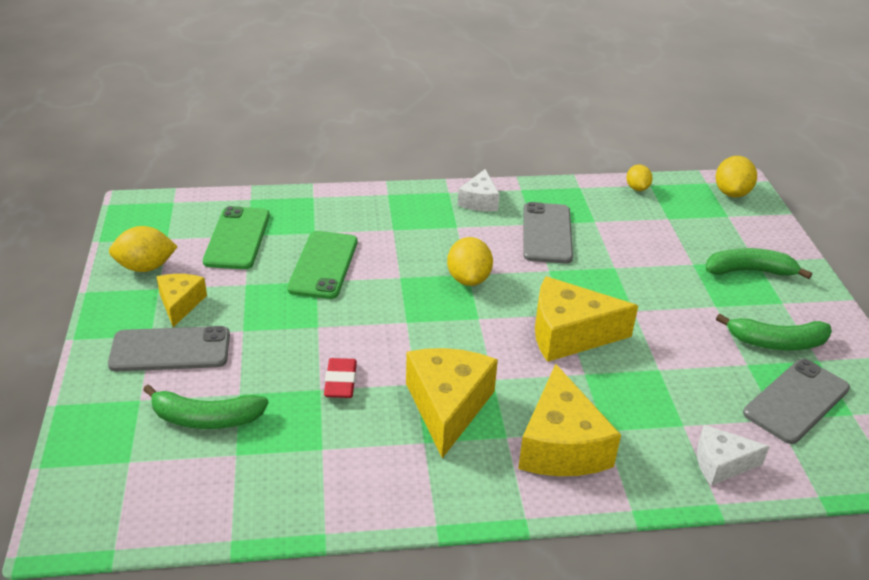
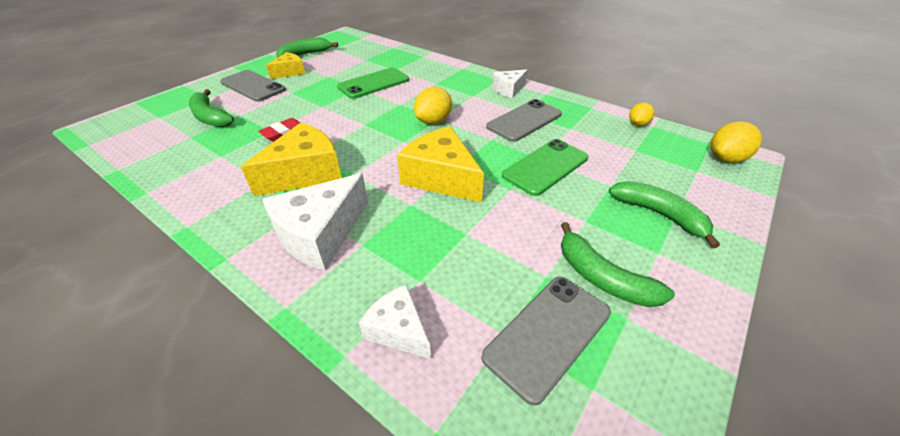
camera: 45 degrees right, 5 degrees up
(146, 267) = (305, 55): yellow lemon -> green banana
(237, 238) = (359, 59): green phone -> green phone (545, 167)
(561, 445) = (321, 234): yellow cheese -> white cheese
(796, 401) = (548, 334): grey phone -> grey phone turned 45 degrees counterclockwise

